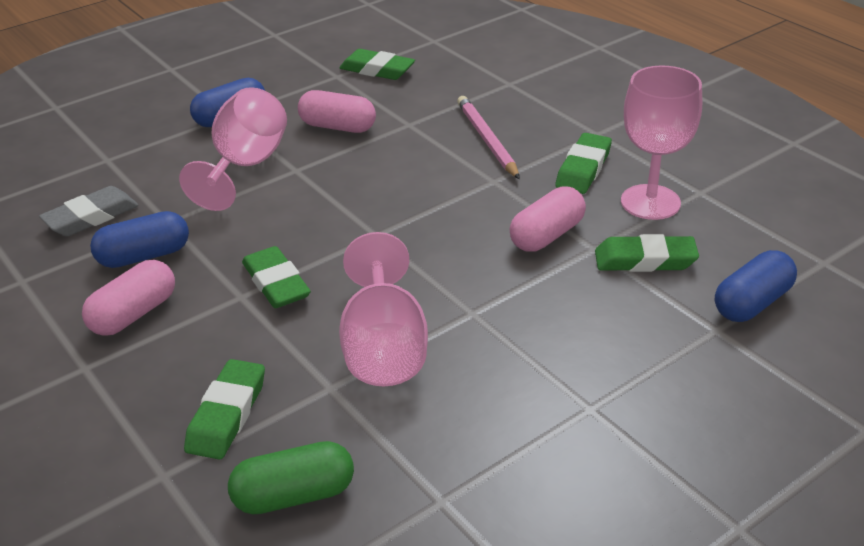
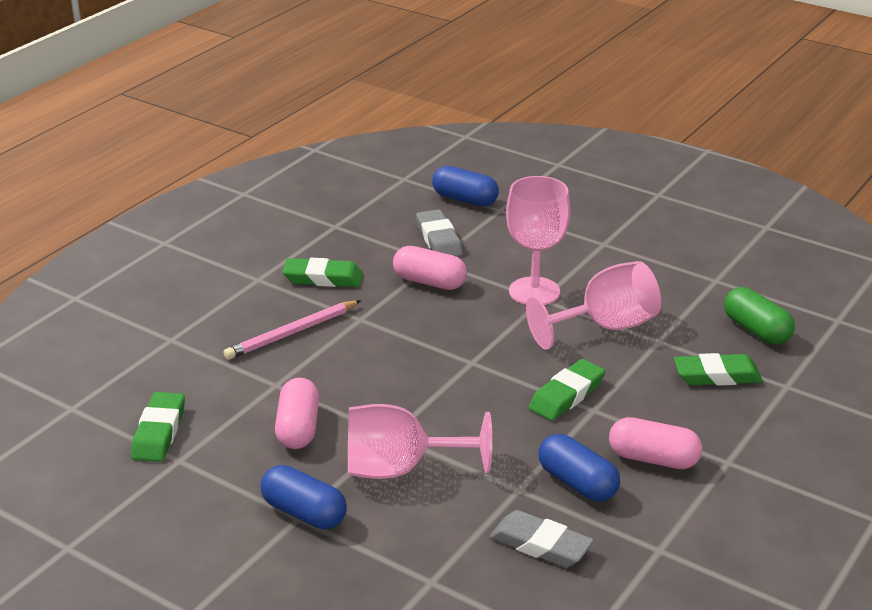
camera: 110 degrees left, 5 degrees down
(645, 260) = (439, 240): green eraser -> grey eraser
(650, 202) = (360, 244): pink goblet -> pink goblet (534, 291)

